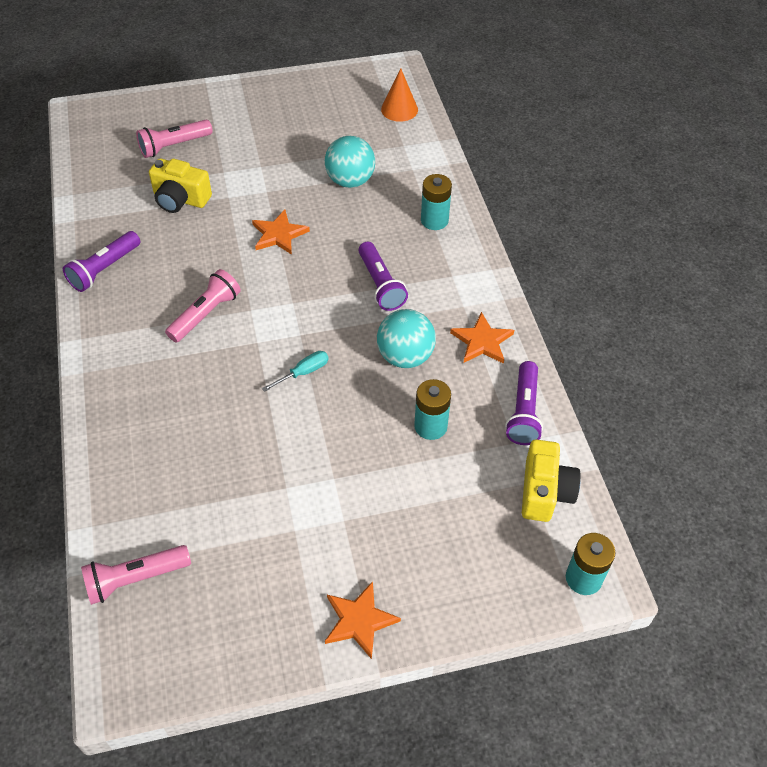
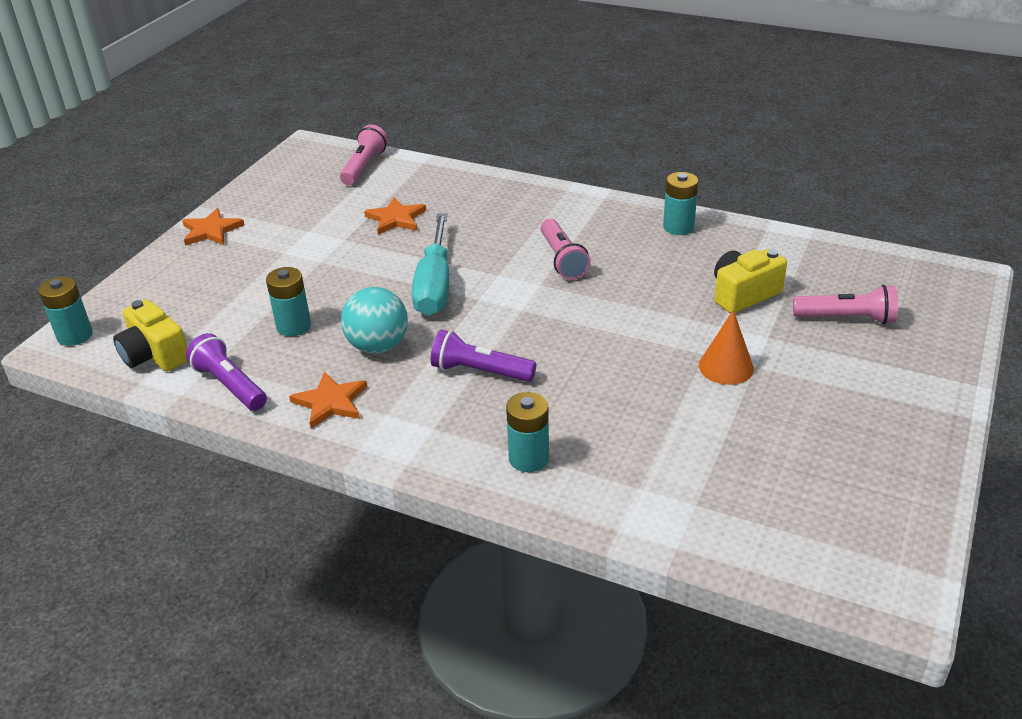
camera: 130 degrees right, 15 degrees down
(104, 269) = (678, 227): purple flashlight -> turquoise battery
(174, 146) = (846, 318): pink flashlight -> pink flashlight turned 90 degrees clockwise
(279, 234) = (625, 336): orange star -> orange star (396, 218)
(303, 372) = (434, 285): turquoise screwdriver -> turquoise screwdriver, size x2.19
(350, 181) = (665, 423): turquoise ball -> none
(399, 109) = (783, 542): orange cone -> orange cone (726, 367)

